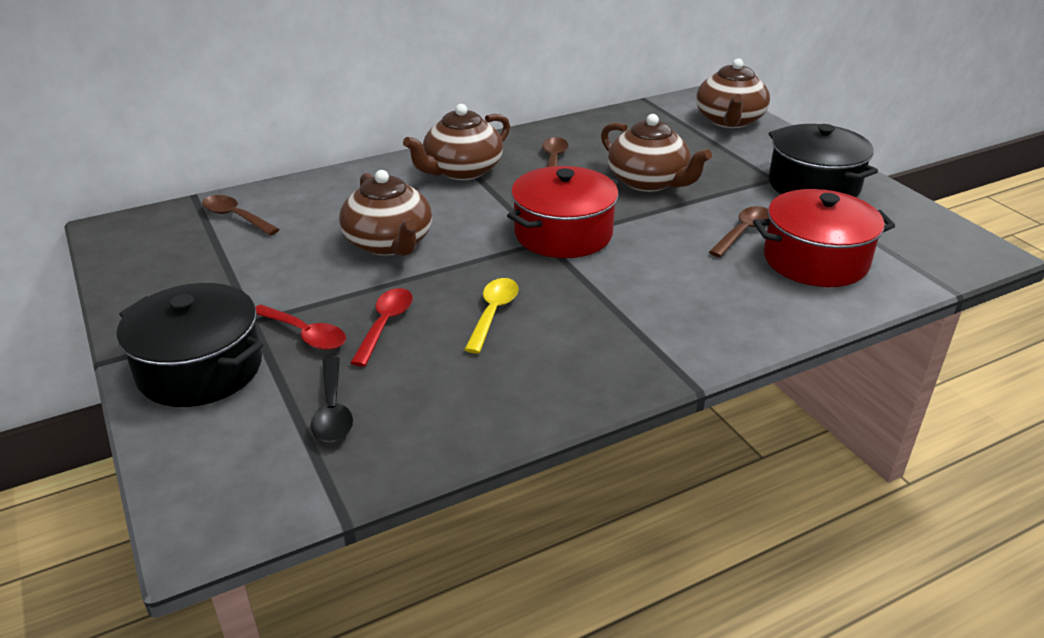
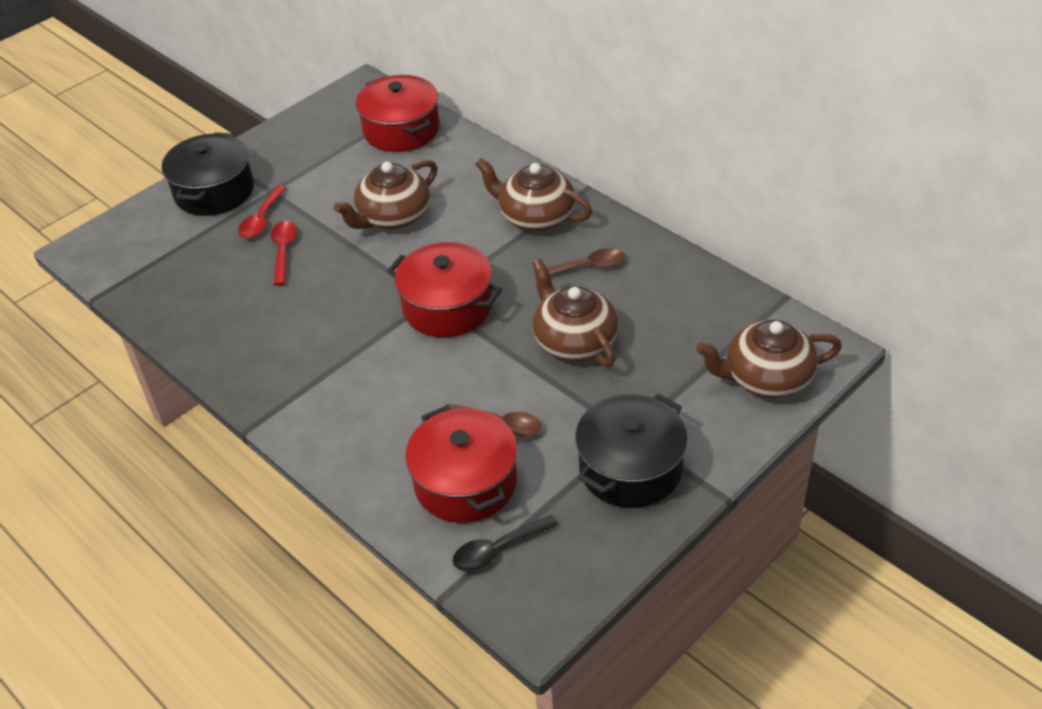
camera: 75 degrees right, 10 degrees up
(235, 217) = (401, 130): brown spoon -> red pot
(333, 410) = (185, 260): black spoon -> black spoon (498, 549)
(385, 324) = (283, 251): red spoon -> red spoon turned 90 degrees counterclockwise
(493, 313) = (313, 299): yellow spoon -> none
(649, 182) = (574, 341): brown teapot -> brown teapot turned 120 degrees clockwise

